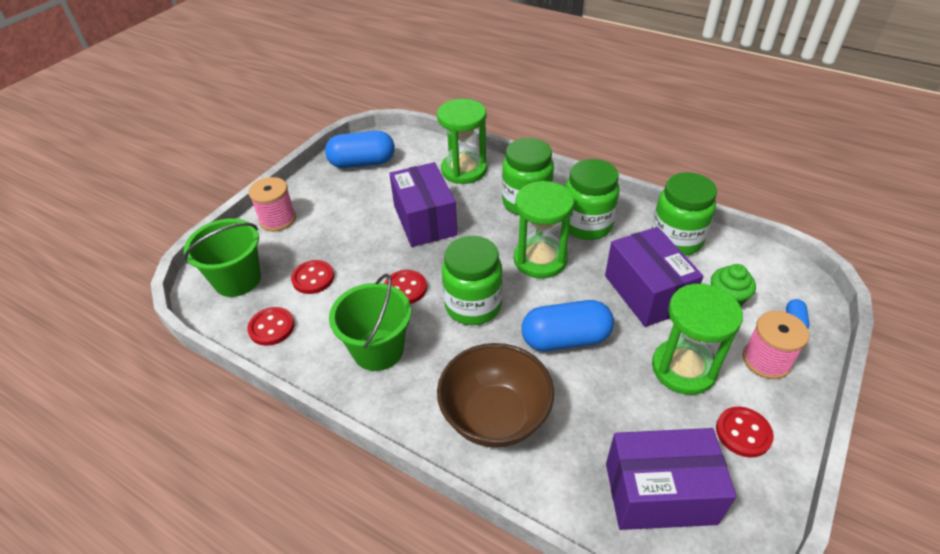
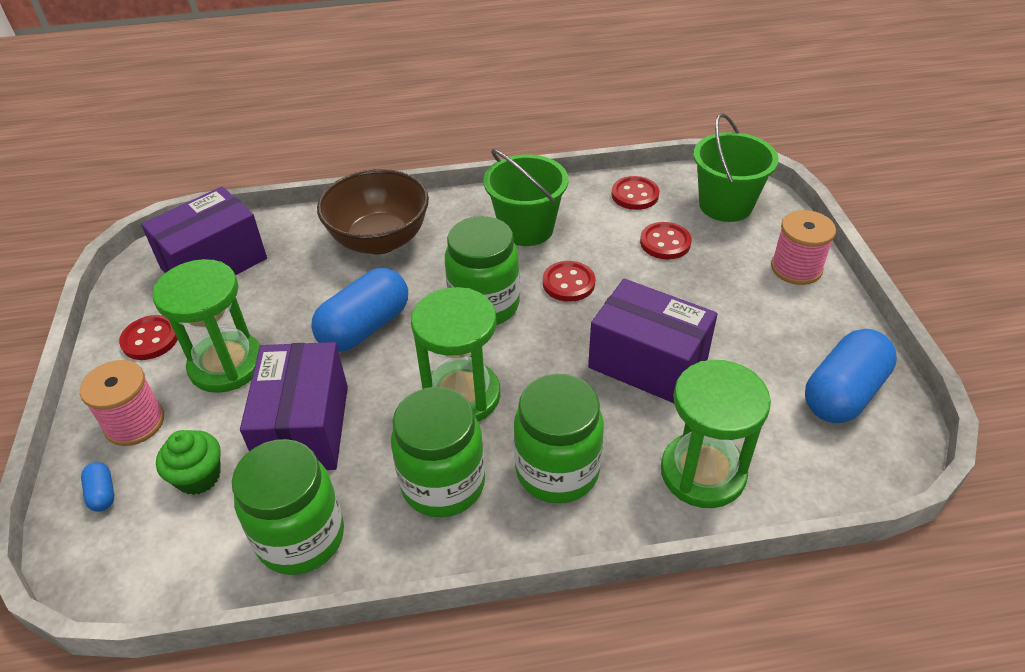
camera: 140 degrees right, 0 degrees up
(647, 292) = (304, 428): purple box -> purple box turned 60 degrees clockwise

